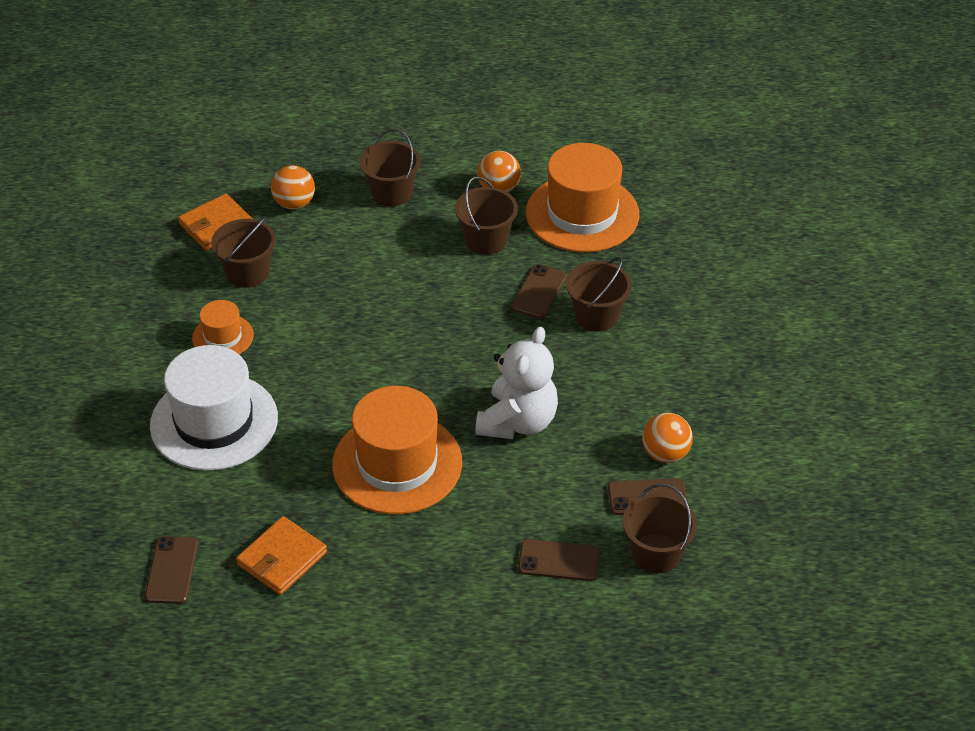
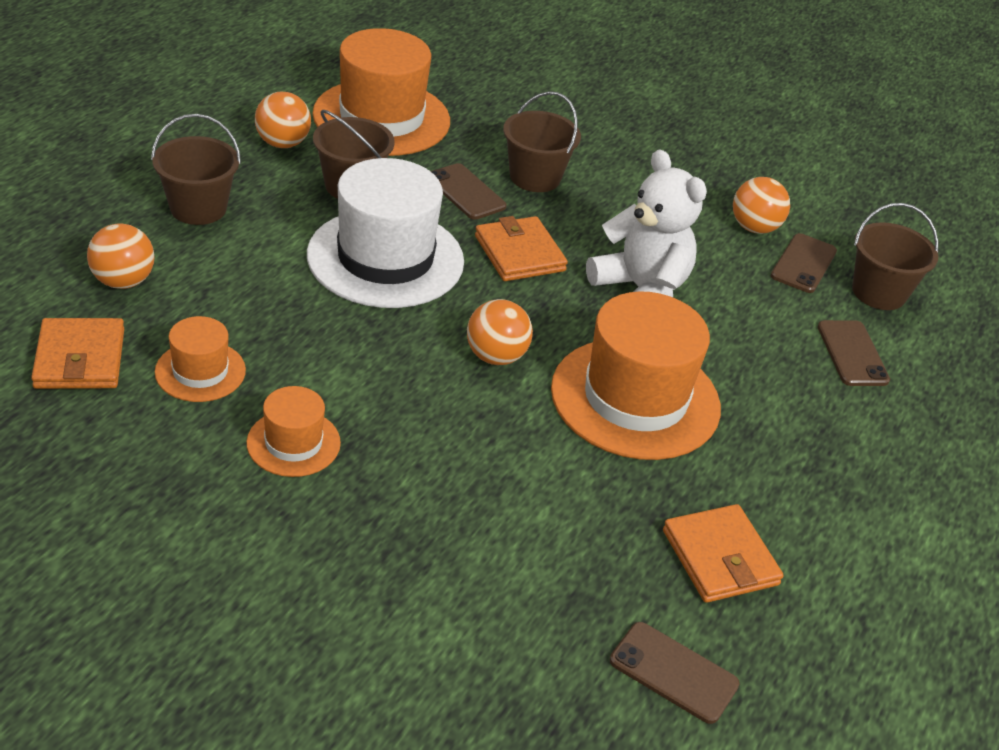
camera: 65 degrees left, 5 degrees down
(214, 422) = (439, 517): white hat -> white hat (385, 258)
(247, 272) = (200, 371): brown bucket -> orange hat
(376, 383) = (496, 356): none -> orange ball
(496, 347) = (519, 253): none -> orange wallet
(559, 561) = (852, 353): brown phone -> brown phone turned 45 degrees counterclockwise

